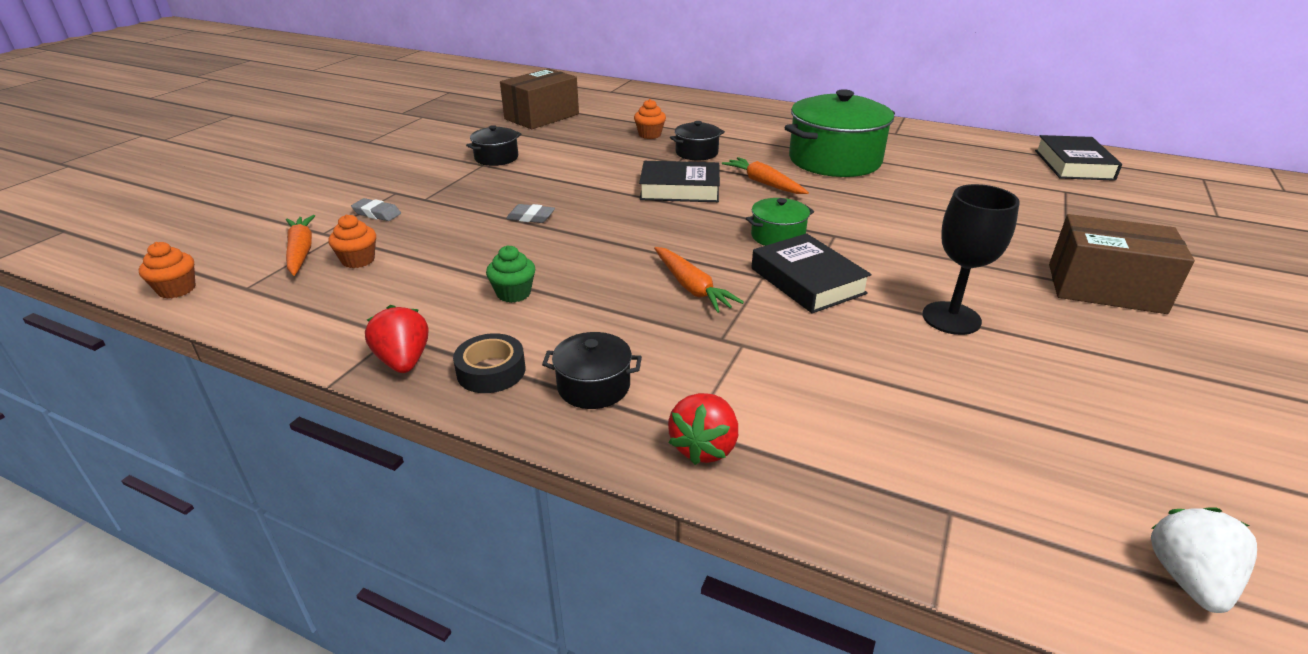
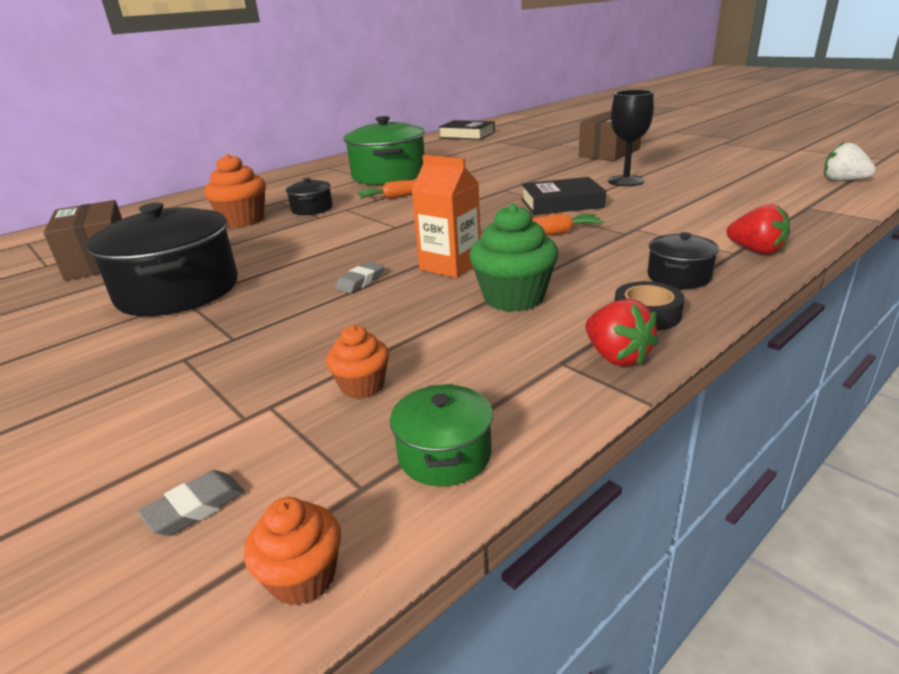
camera: 65 degrees left, 5 degrees down
(301, 251) = (289, 436): orange carrot -> none
(377, 213) = (235, 372): grey eraser -> grey eraser (195, 508)
(404, 361) = (616, 357): red strawberry -> red strawberry turned 120 degrees counterclockwise
(496, 158) = (178, 291): black pot -> black pot, size x2.10
(513, 293) = (513, 298): green cupcake -> green cupcake, size x1.73
(579, 249) = (450, 265): none -> orange carton
(650, 135) = (243, 220): orange cupcake -> orange cupcake, size x1.73
(680, 189) = (376, 221): black book -> none
(777, 236) = (491, 203): green pot -> green pot (444, 454)

